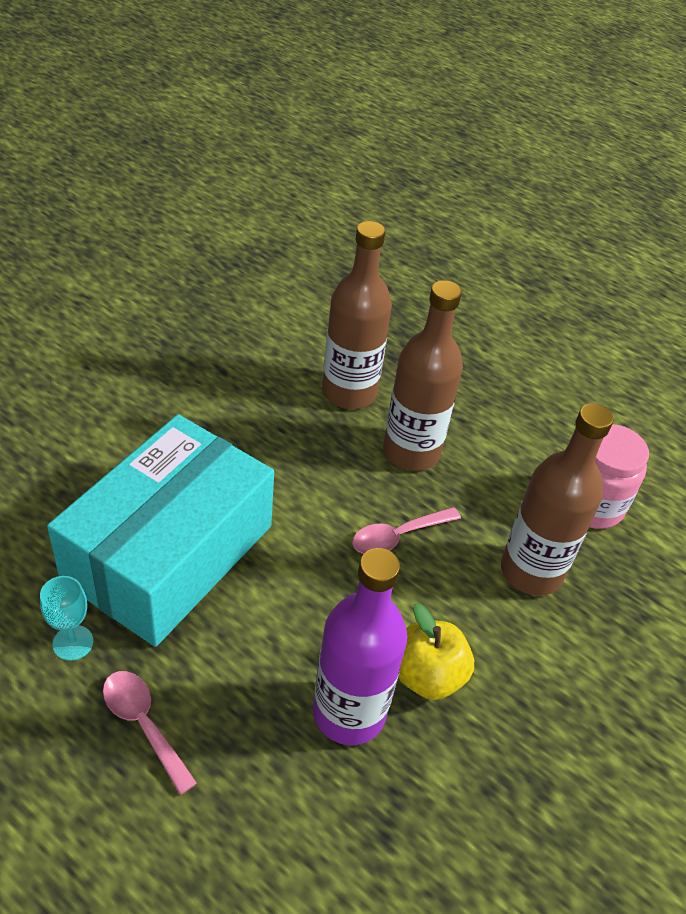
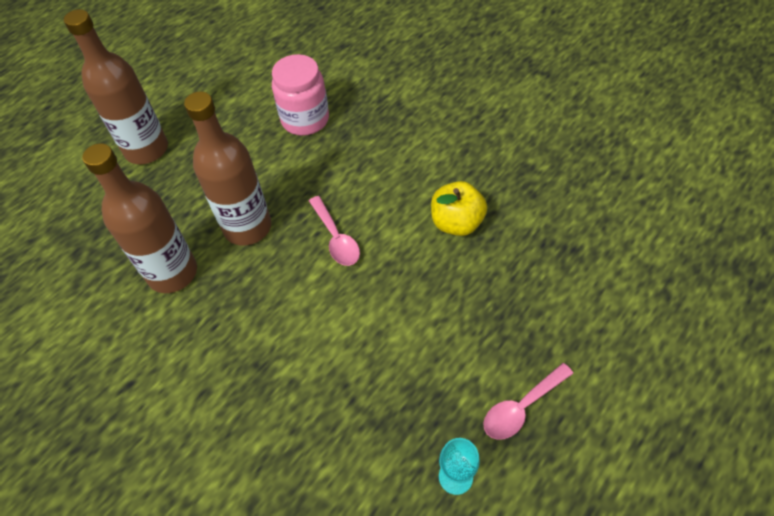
camera: 80 degrees left, 10 degrees up
(169, 553) = (358, 408): turquoise box -> none
(349, 713) = (491, 270): purple bottle -> none
(531, 571) = (365, 158): brown bottle -> brown bottle (146, 149)

